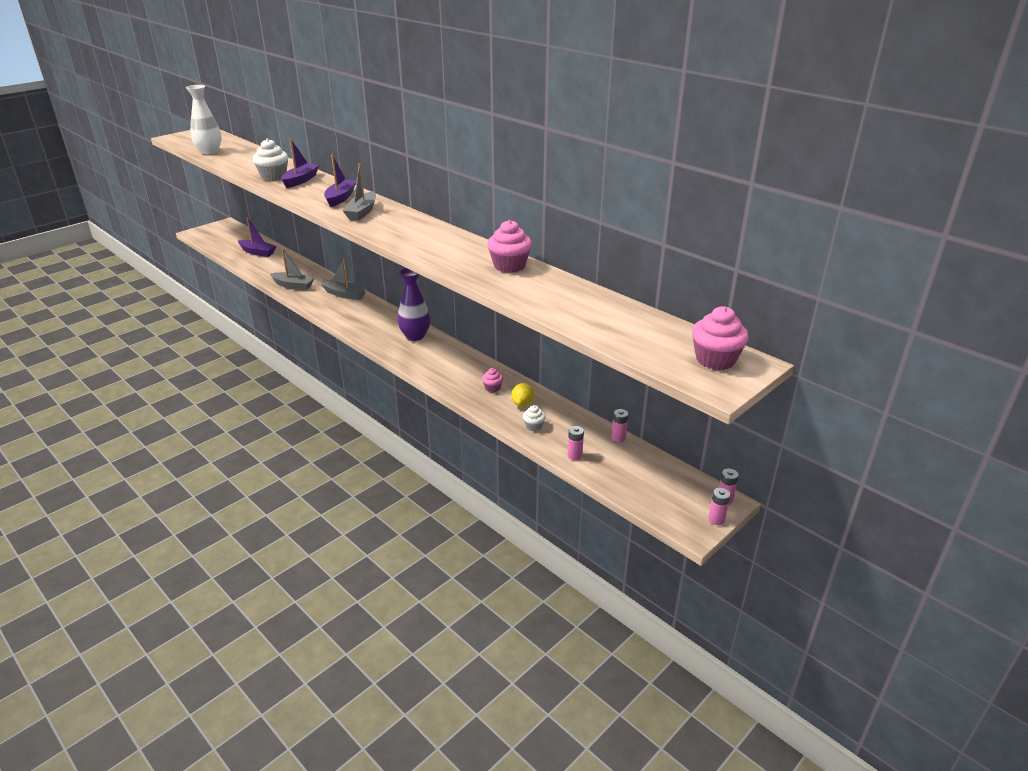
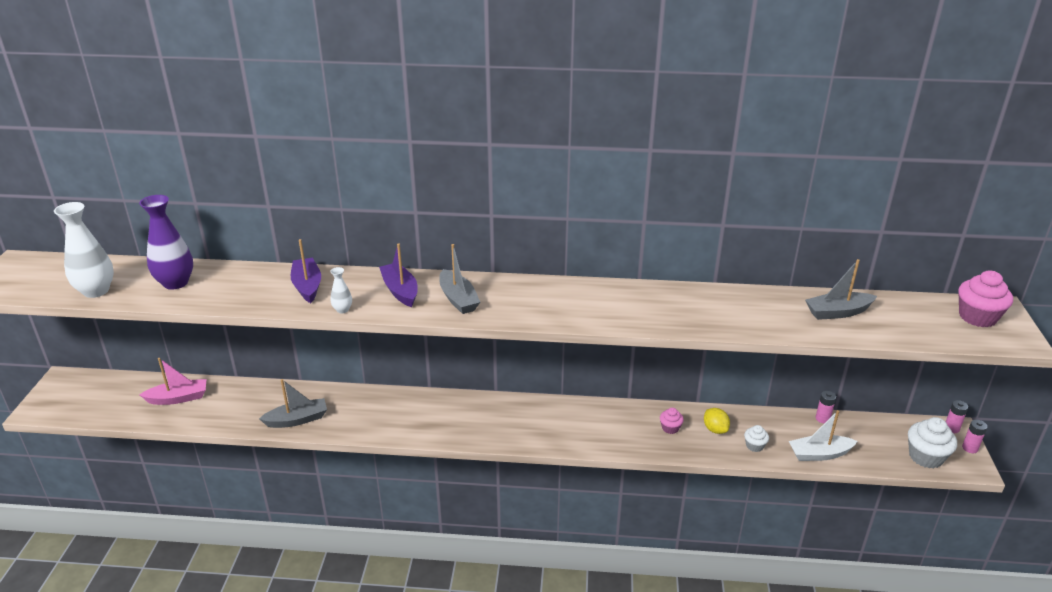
camera: 40 degrees left, 0 degrees up
(257, 252) = (178, 398): purple boat -> pink boat
(273, 176) = (262, 294): white cupcake -> white cupcake (925, 457)
(294, 196) = (342, 310): none -> white vase
(344, 294) = (375, 401): grey boat -> grey boat (838, 312)
(415, 336) = (522, 412): purple vase -> purple vase (175, 283)
(509, 266) = (701, 299): pink cupcake -> none
(574, 455) = (819, 454): pink battery -> white boat

